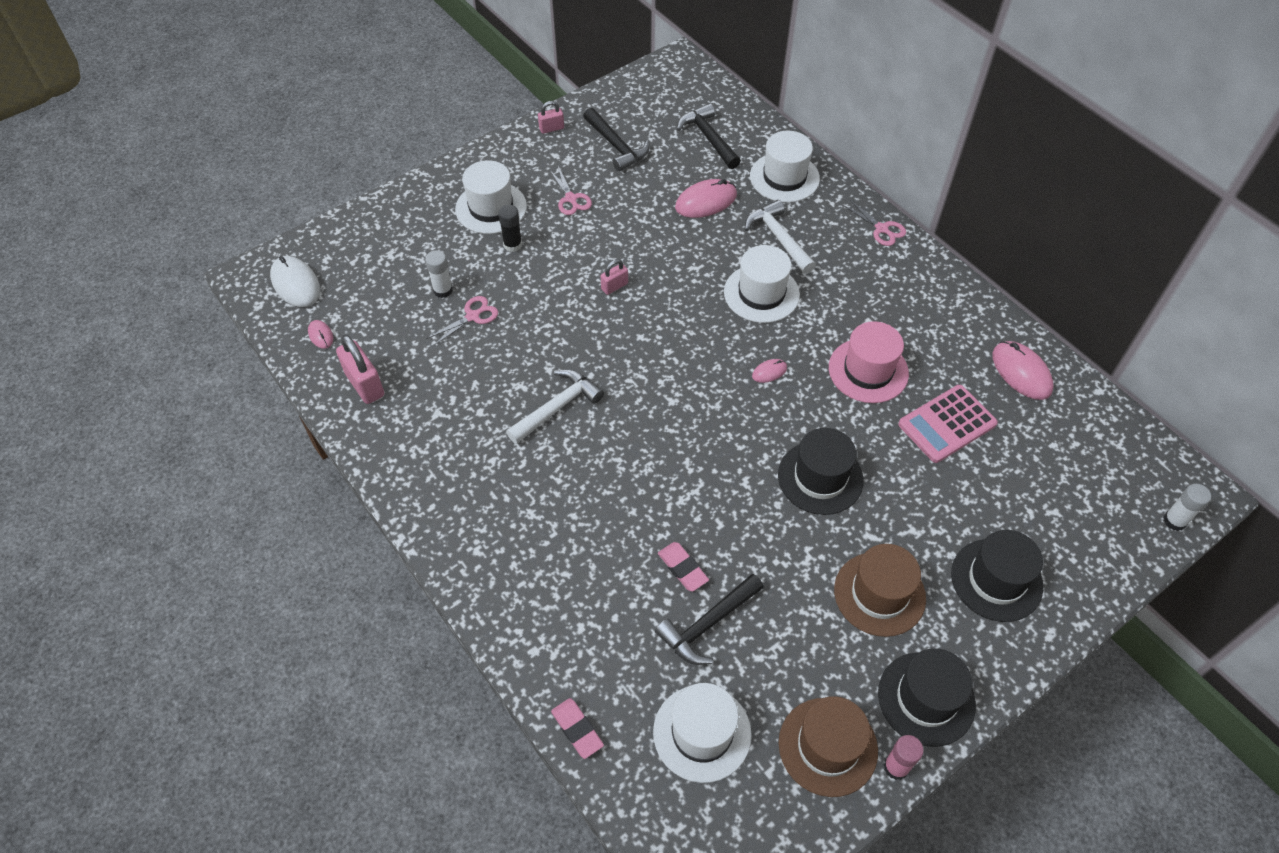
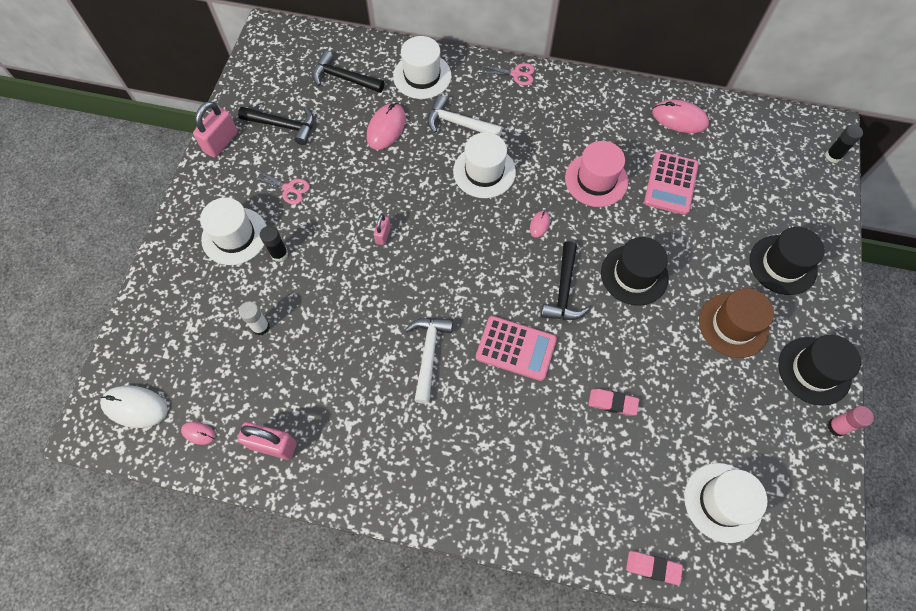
camera: 40 degrees left, 10 degrees up
(472, 316) = (303, 331): pink scissors -> none
(551, 128) = (221, 142): pink padlock -> pink padlock, size x1.76
(639, 458) = (516, 348): none -> pink calculator
(707, 624) = (661, 428): black hammer -> black hammer (563, 290)
(828, 746) = (793, 447): brown hat -> none
(1174, 521) = (833, 156): white glue stick -> black glue stick

